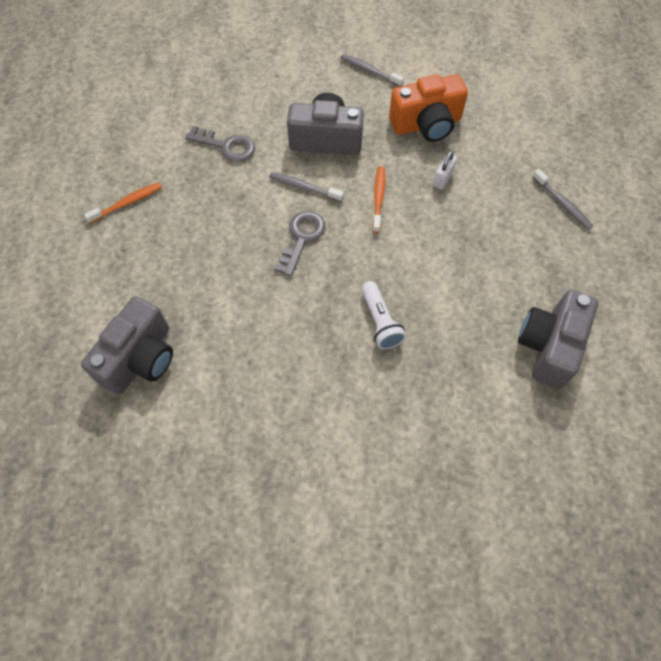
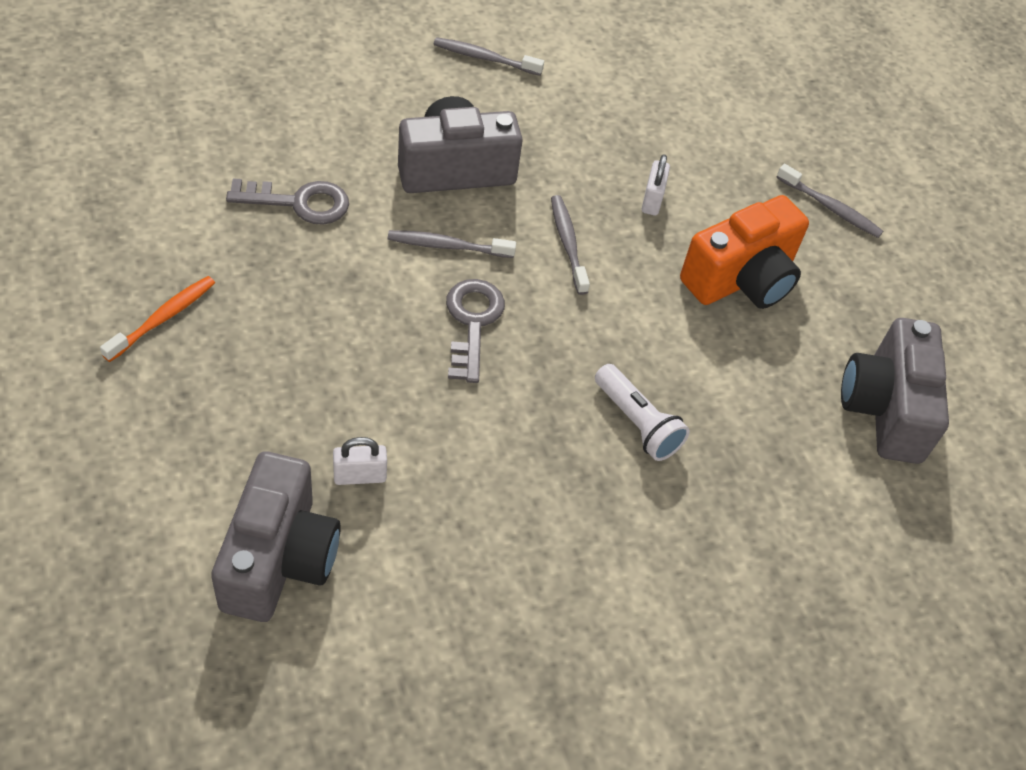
camera: 25 degrees left, 10 degrees down
(202, 319) = (360, 476): none -> white padlock
(378, 199) = (568, 244): orange toothbrush -> grey toothbrush
(426, 124) = (599, 125): orange camera -> orange camera (741, 279)

